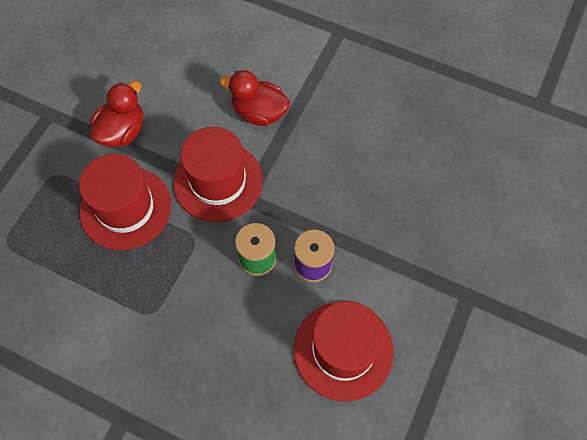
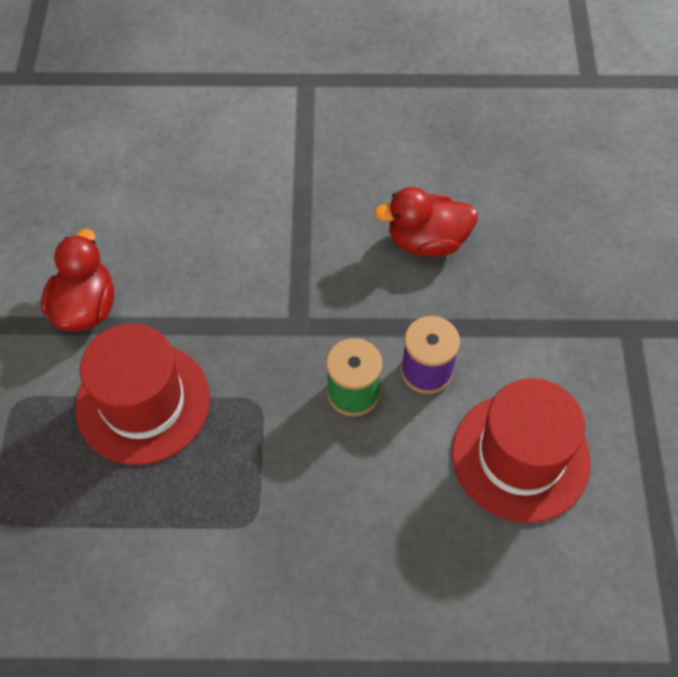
camera: 25 degrees left, 5 degrees down
(218, 181) = (250, 319): red hat -> none
(259, 113) = (257, 215): red duck -> red duck (427, 241)

